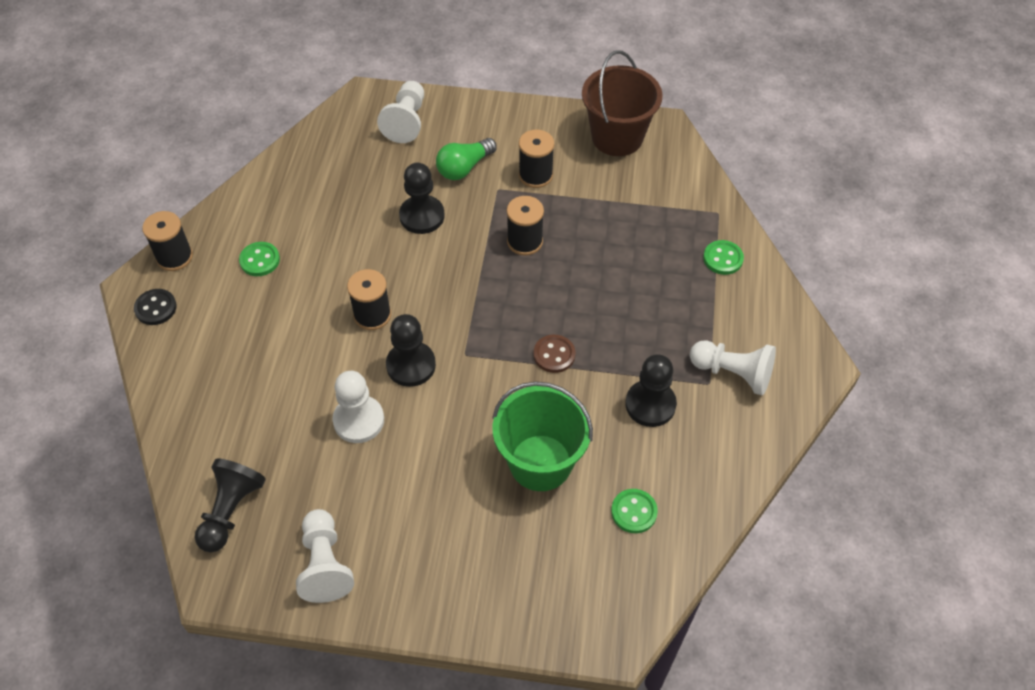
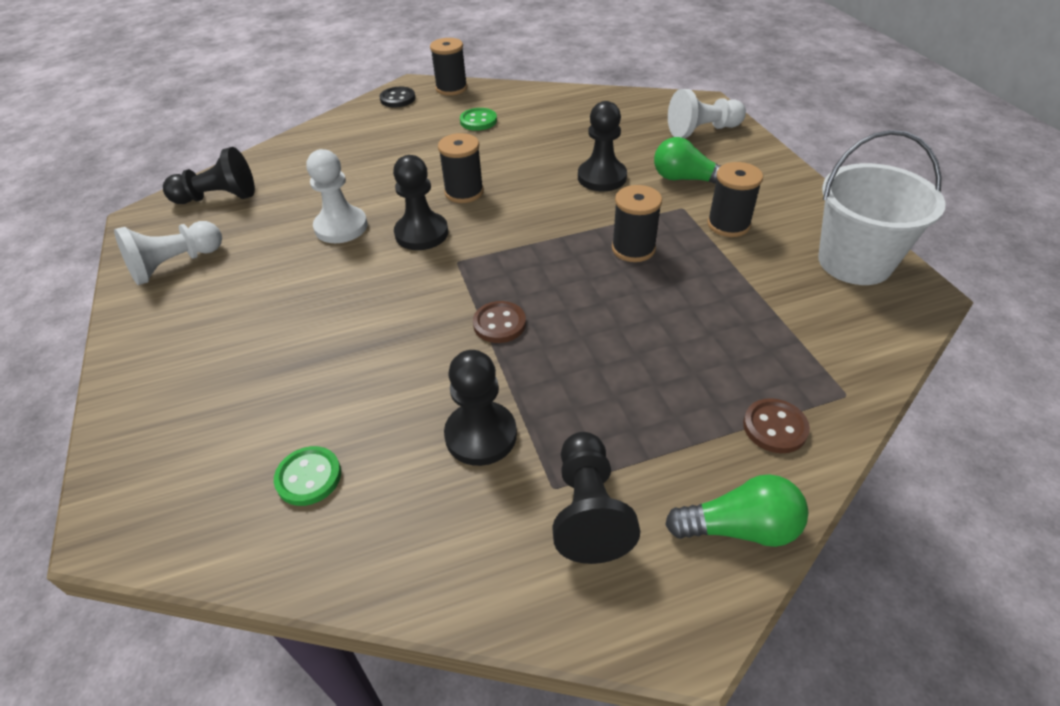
camera: 65 degrees right, 10 degrees down
(540, 462) = (347, 365): green bucket -> none
(617, 137) = (854, 262): brown bucket -> white bucket
(723, 258) = (775, 427): green button -> brown button
(733, 373) = (588, 510): white pawn -> black pawn
(777, 312) = (739, 528): none -> green light bulb

